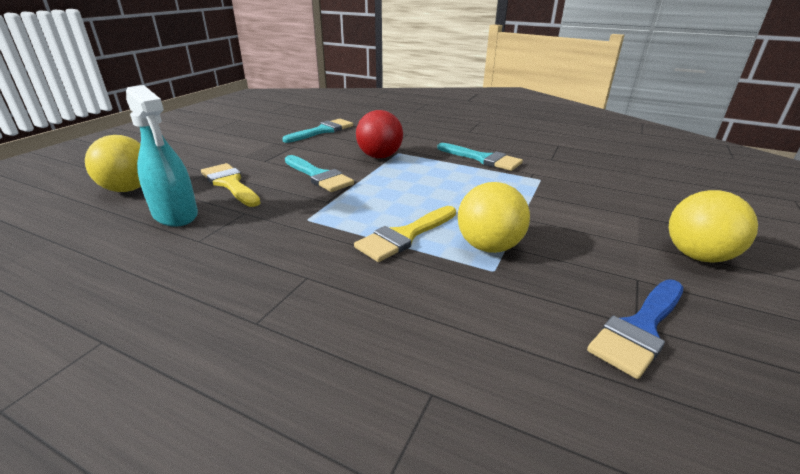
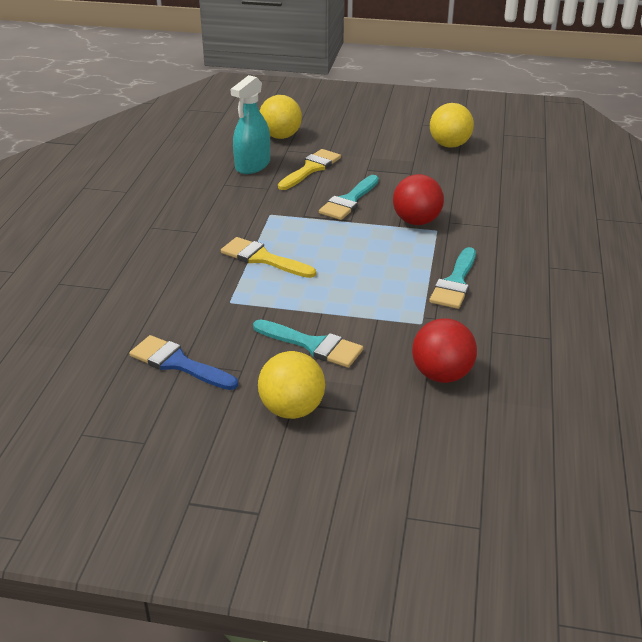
camera: 75 degrees right, 5 degrees up
(322, 131) = (466, 177): turquoise brush -> turquoise brush (313, 345)
(489, 246) = (262, 297): yellow ball -> yellow ball (449, 145)
(614, 183) = (441, 375): none -> red ball

